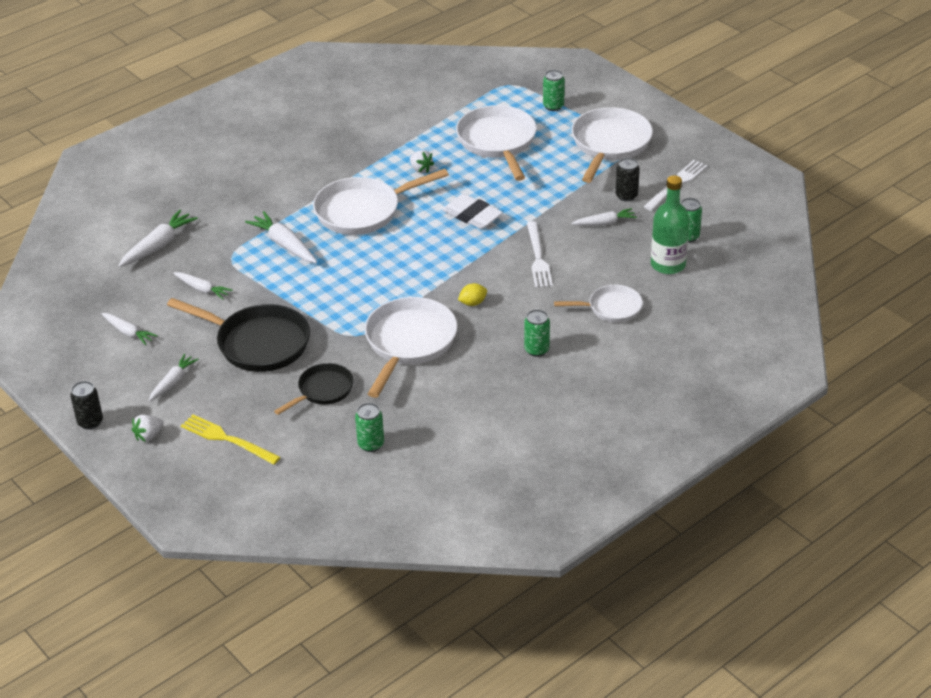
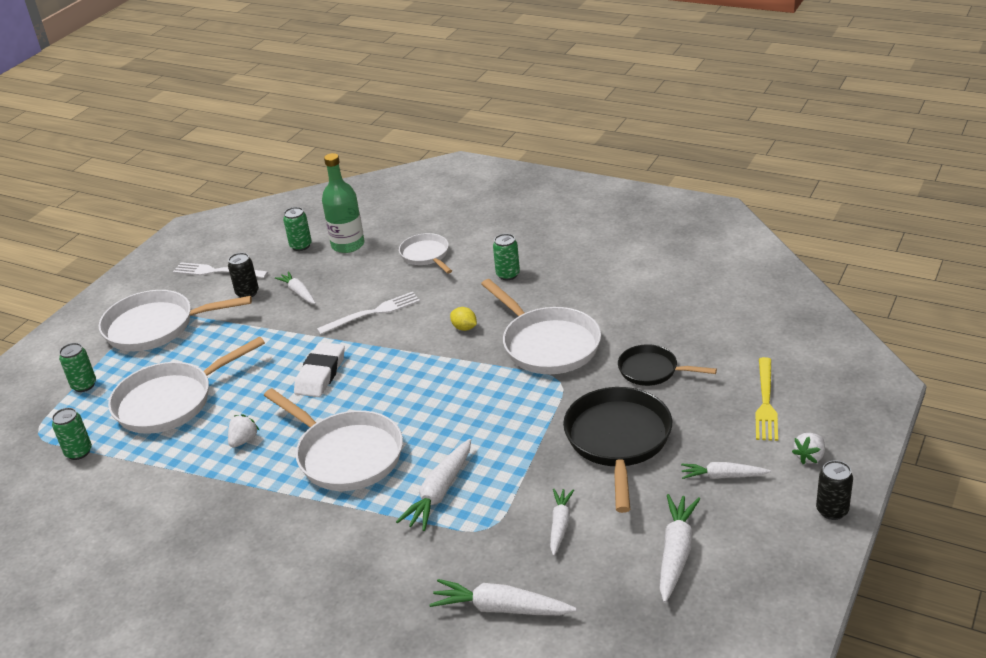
camera: 110 degrees left, 5 degrees down
(128, 332) = (676, 553): white carrot -> white carrot, size x1.52
(148, 435) = (809, 457): white strawberry -> white strawberry turned 105 degrees clockwise
(371, 444) = (695, 318): green can -> green can (79, 452)
(409, 343) = (547, 344): white pan -> white pan turned 120 degrees counterclockwise

